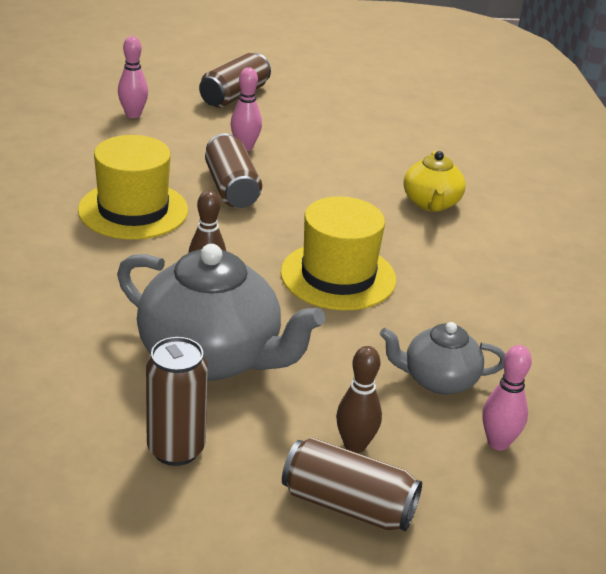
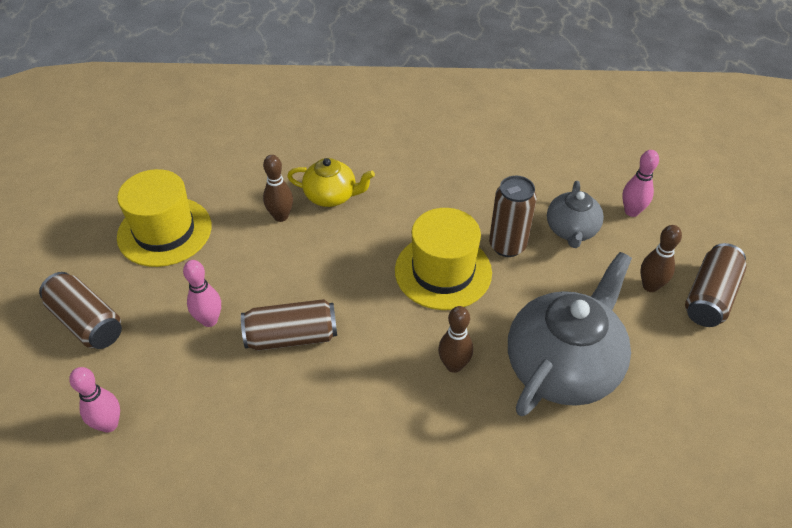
camera: 80 degrees left, 15 degrees up
(133, 210) = (327, 424): yellow hat -> yellow hat (164, 231)
(176, 449) = (678, 395): brown can -> brown can (507, 245)
(389, 175) = (281, 216): none -> brown bowling pin

